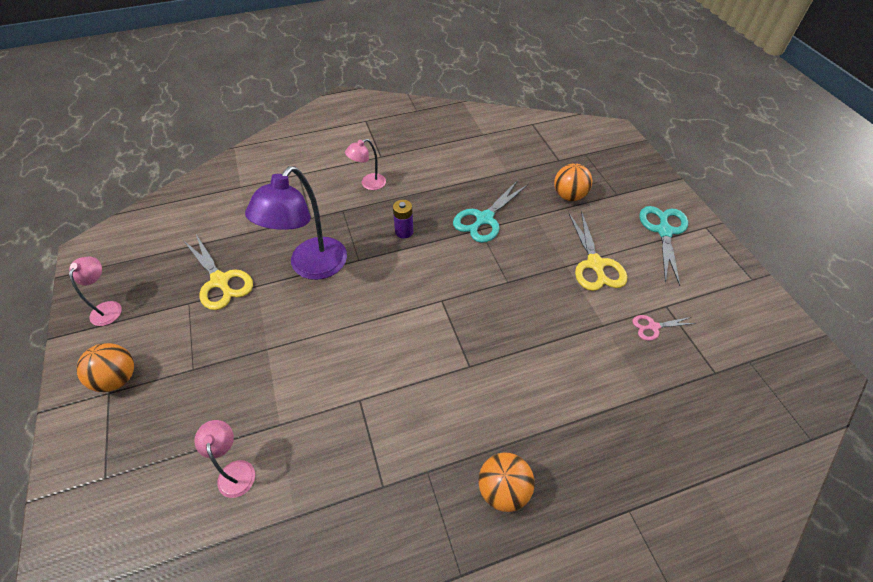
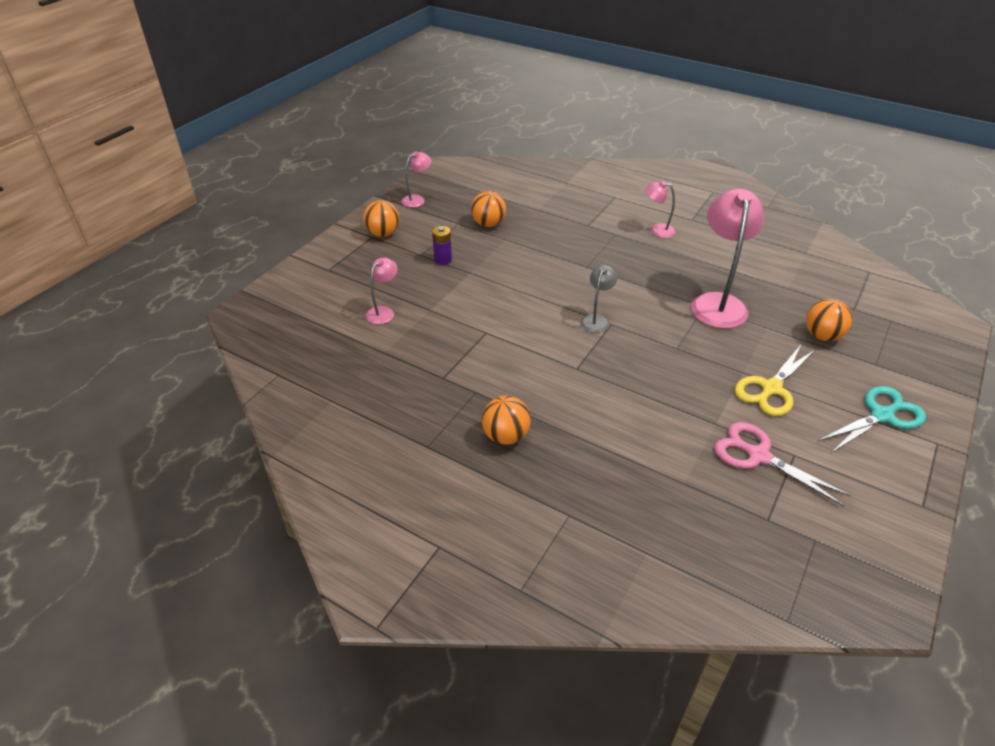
camera: 50 degrees right, 10 degrees down
(220, 281) = (488, 224): yellow scissors -> orange ball
(311, 267) = (551, 251): purple lamp -> none
(404, 231) = (642, 271): purple battery -> purple battery (443, 260)
(427, 305) = (596, 319): none -> grey lamp
(484, 219) = (717, 303): turquoise scissors -> pink lamp
(653, 327) = (758, 456): pink scissors -> pink scissors, size x1.85

